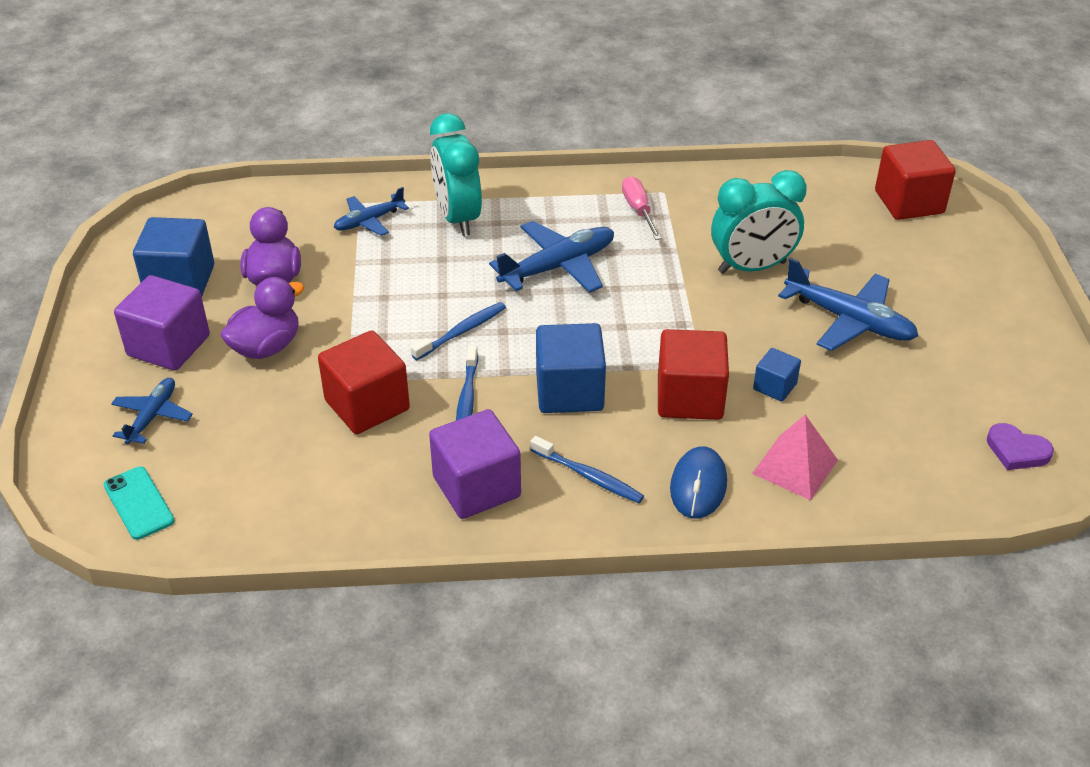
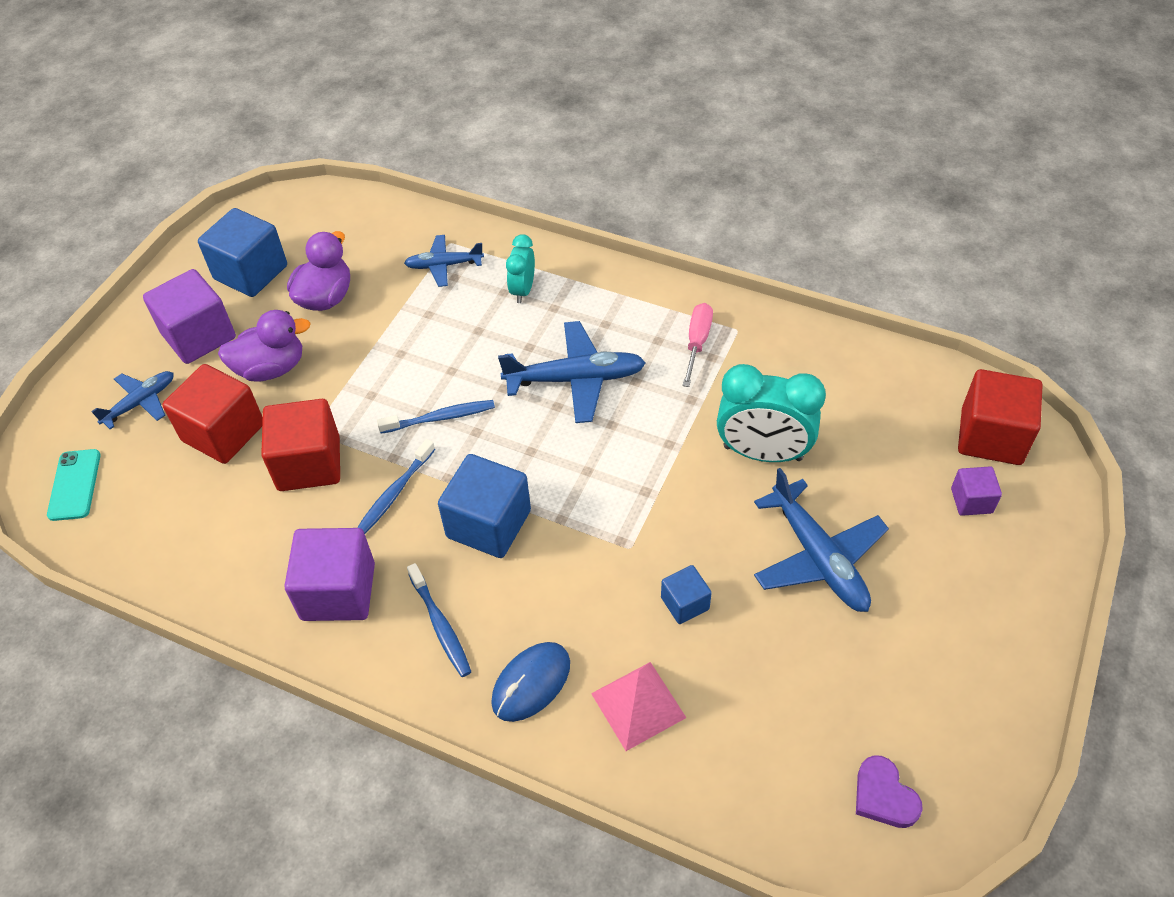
camera: 30 degrees right, 10 degrees up
(458, 218) = (523, 290): turquoise clock -> turquoise clock, size x0.56
(689, 397) = (593, 580): red cube -> red cube (223, 432)
(928, 247) = (971, 500): none -> purple cube

